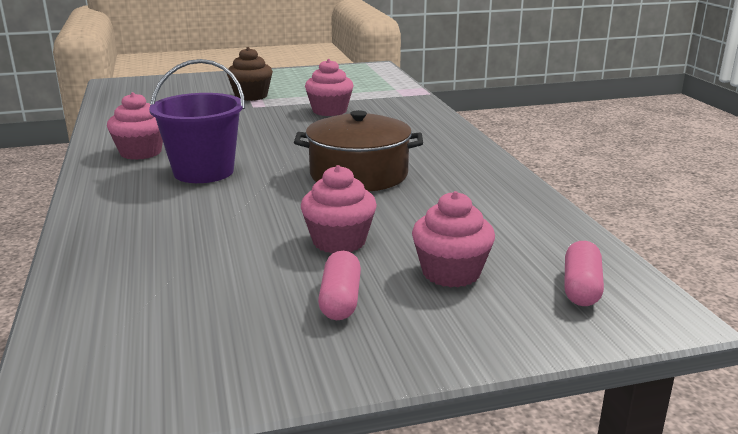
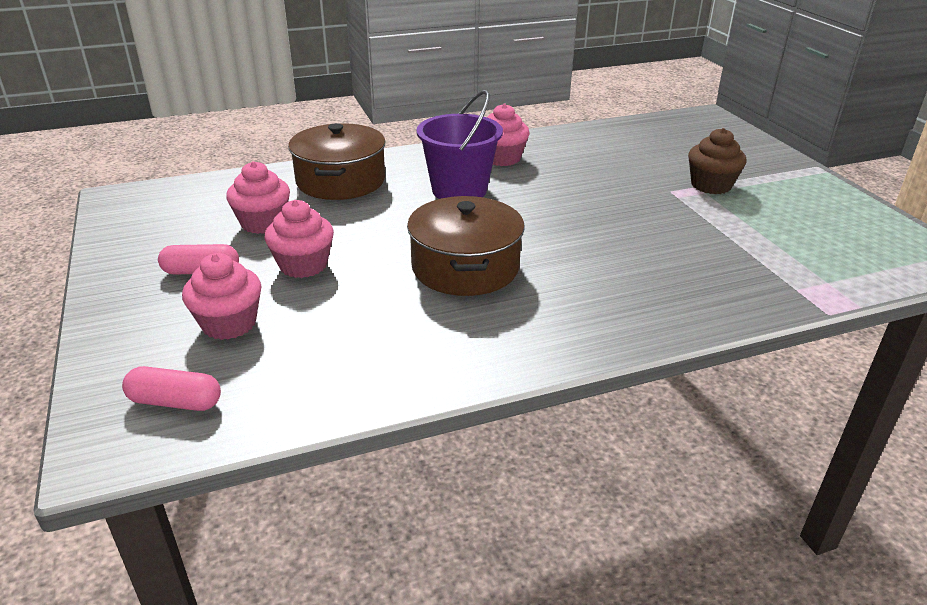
camera: 85 degrees right, 10 degrees up
(135, 228) = (340, 181): none -> brown pot
(329, 111) = (682, 237): pink cupcake -> pink cupcake (263, 223)

